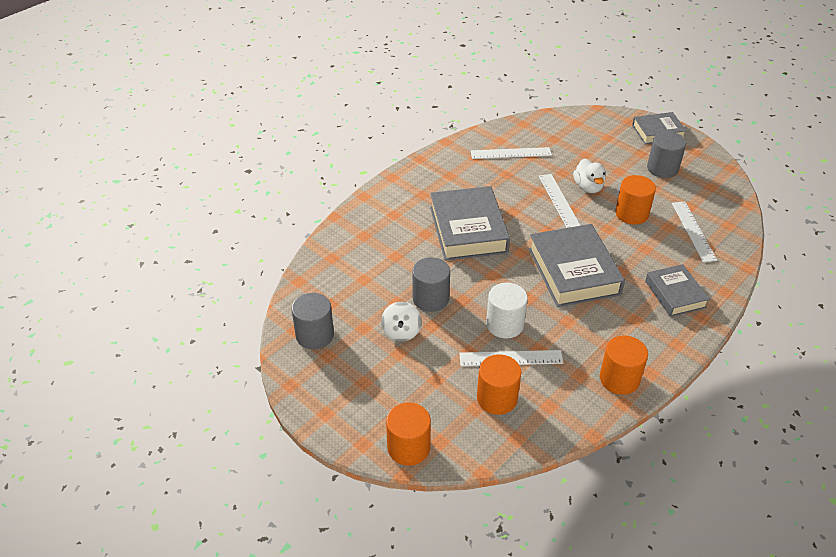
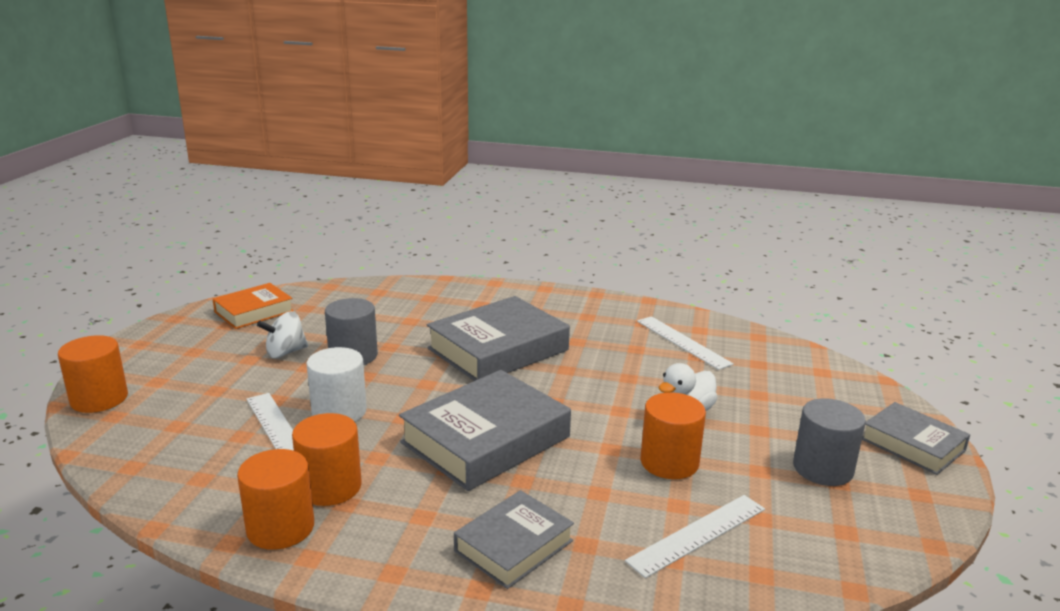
camera: 60 degrees right, 20 degrees down
(315, 335) = (254, 311): grey cylinder -> orange book
(497, 398) = (200, 436): orange cylinder -> orange cylinder (330, 487)
(559, 201) = (626, 396): white ruler -> none

